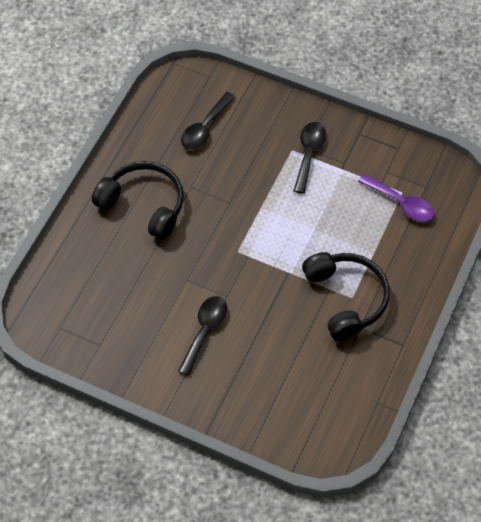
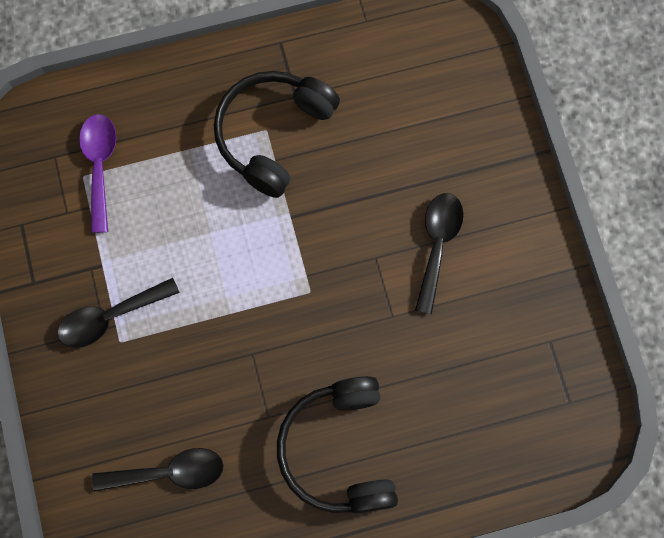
camera: 130 degrees left, 15 degrees up
(204, 331) = (437, 245): black spoon -> black spoon turned 120 degrees clockwise

